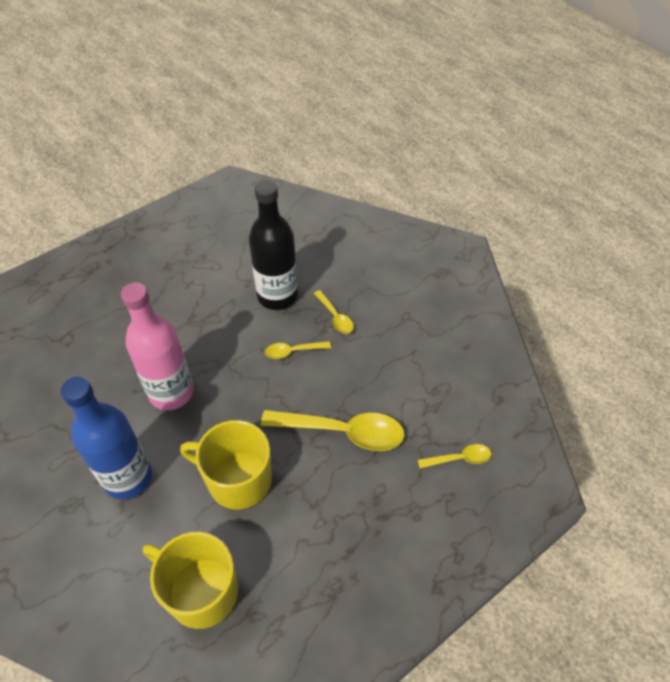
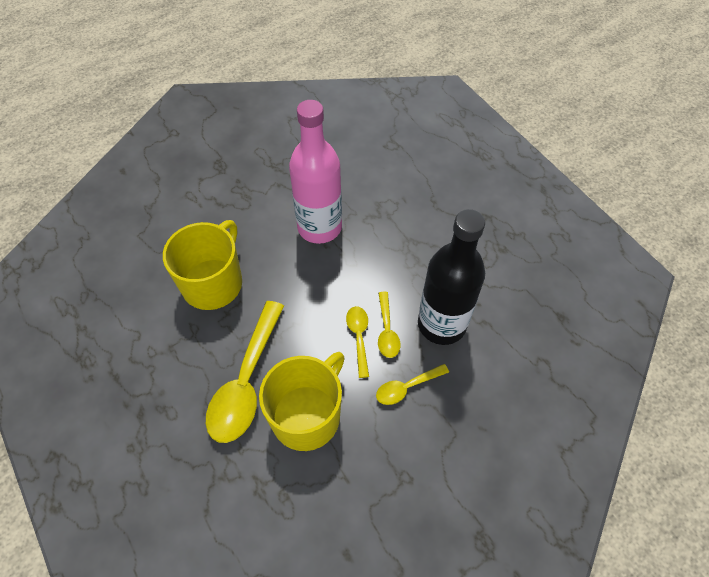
camera: 95 degrees right, 5 degrees up
(128, 478) = (235, 200): blue bottle -> none
(201, 591) = (118, 256): yellow mug -> yellow mug (307, 415)
(459, 458) = (185, 510): yellow spoon -> yellow spoon (387, 331)

